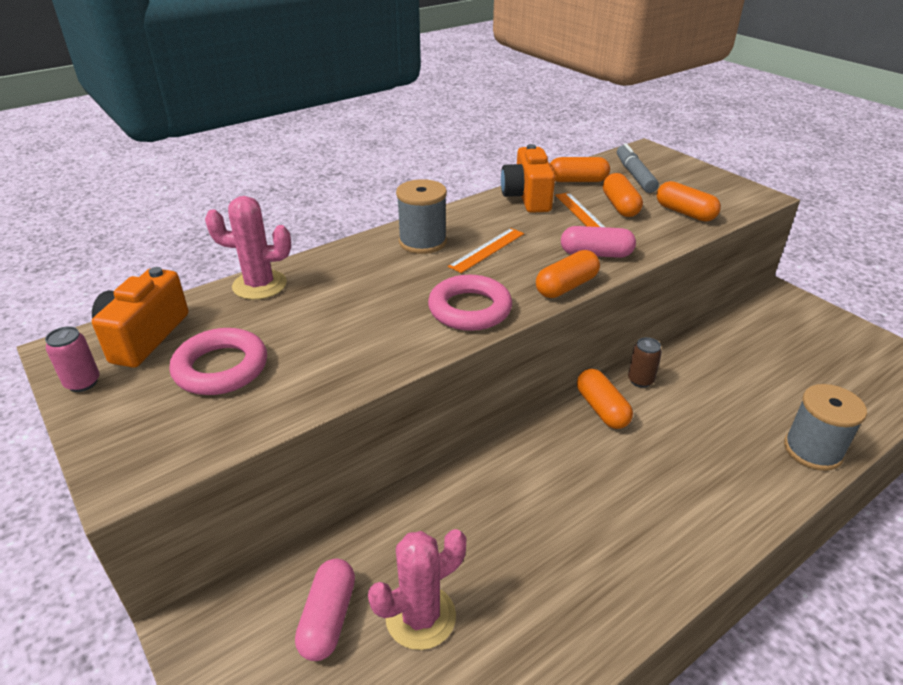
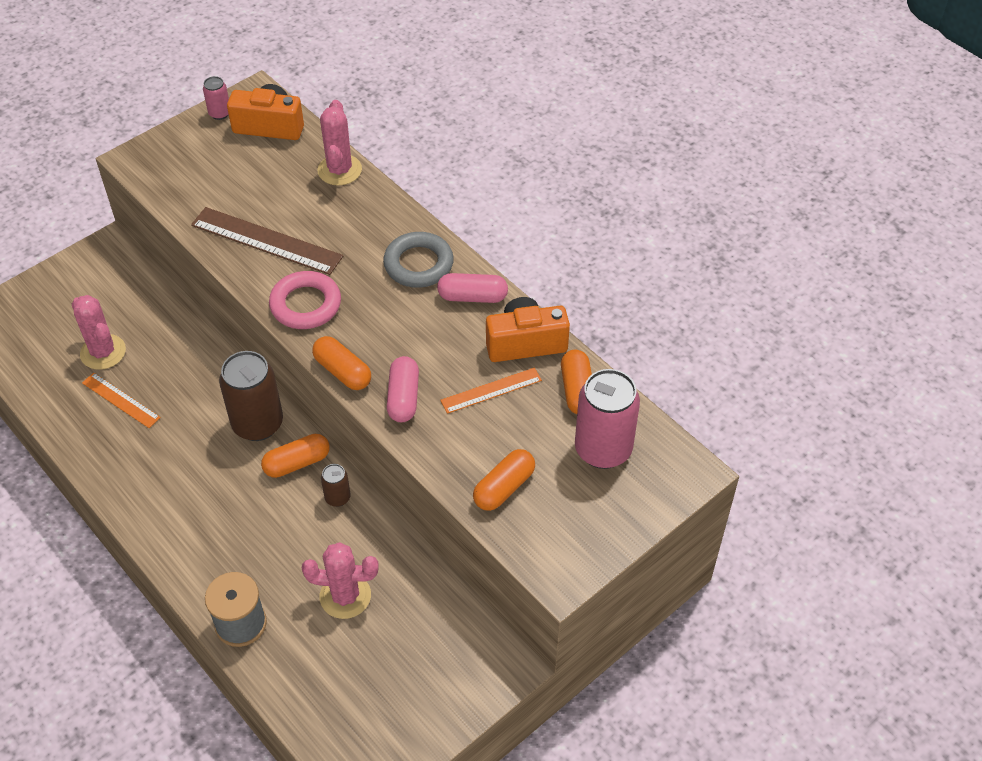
camera: 85 degrees right, 15 degrees up
(221, 368) = (232, 174): pink ring -> none
(328, 618) = (107, 307): pink capsule -> pink capsule (472, 297)
(358, 337) = (266, 240): none -> brown ruler
(422, 242) = (418, 264): grey spool -> grey ring
(487, 250) = (406, 313): orange ruler -> orange ruler (120, 400)
(551, 440) = (258, 424): none -> brown can
(620, 206) = (514, 427): orange capsule -> none
(634, 175) = (603, 449): grey marker -> pink can
(751, 377) = (345, 596): none -> pink cactus

